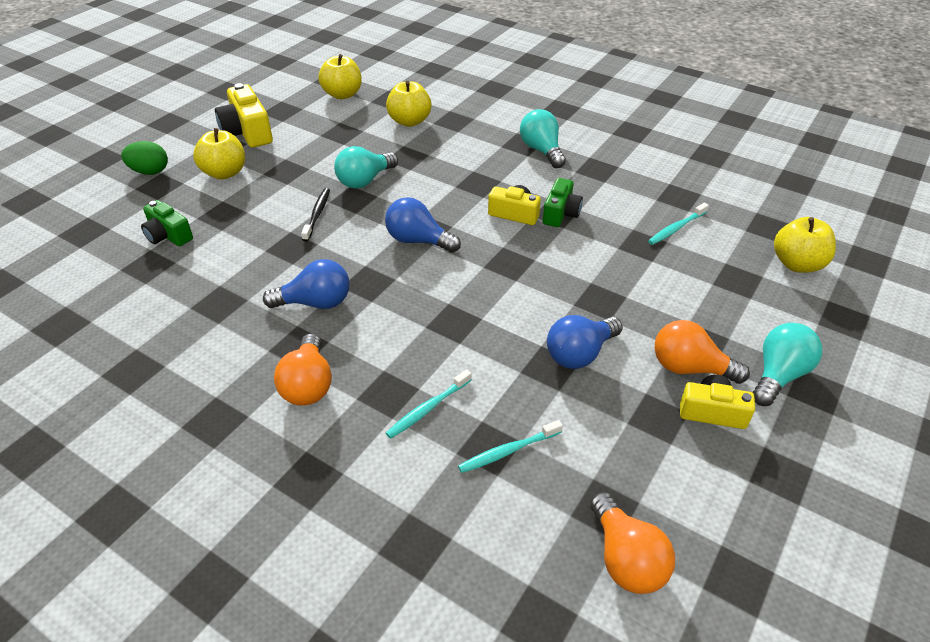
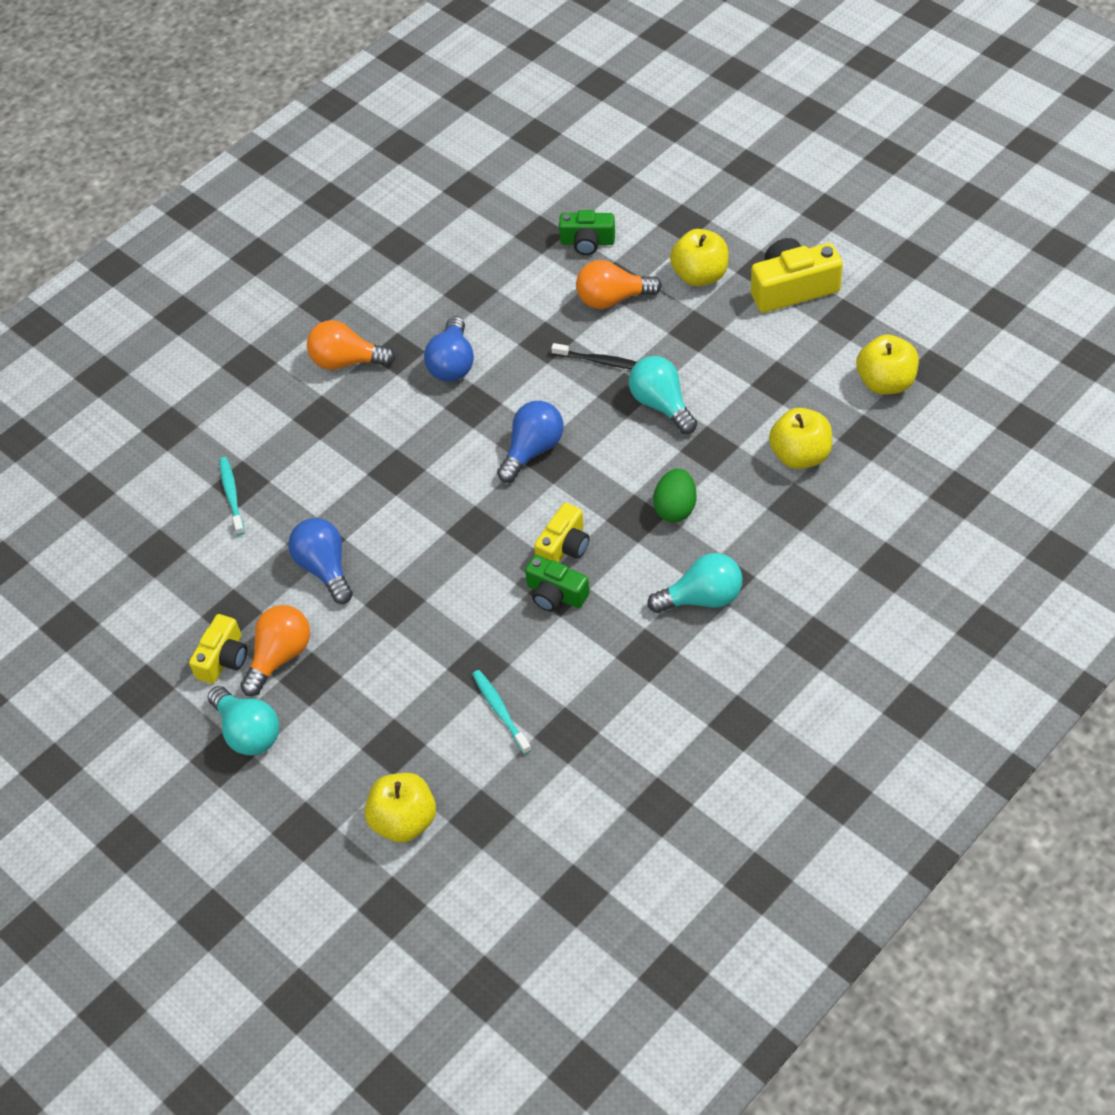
camera: 105 degrees right, 10 degrees up
(150, 172) = (713, 211): green egg -> green egg (675, 508)
(168, 235) = (587, 242): green camera -> green camera turned 135 degrees counterclockwise
(427, 409) = (294, 443): turquoise toothbrush -> none
(626, 558) = (111, 556): orange light bulb -> orange light bulb (612, 299)

